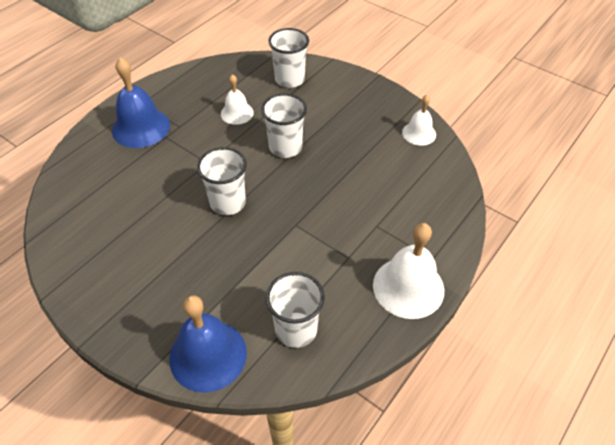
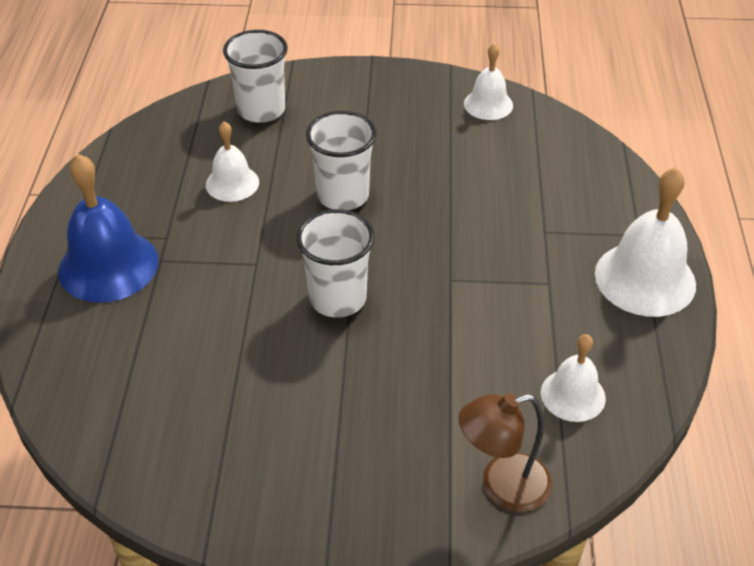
camera: 35 degrees left, 5 degrees down
(208, 355) = (502, 486): blue bell -> brown lamp
(296, 329) = (573, 395): white cup -> white bell

